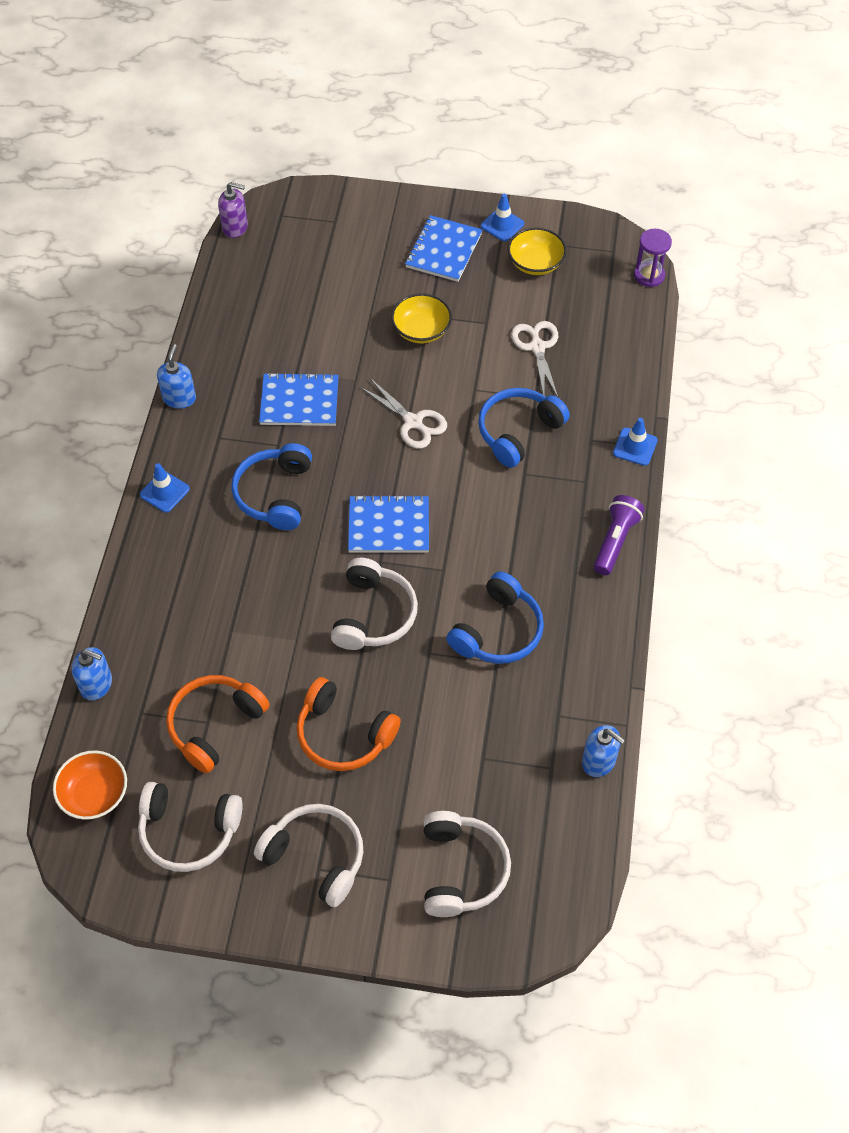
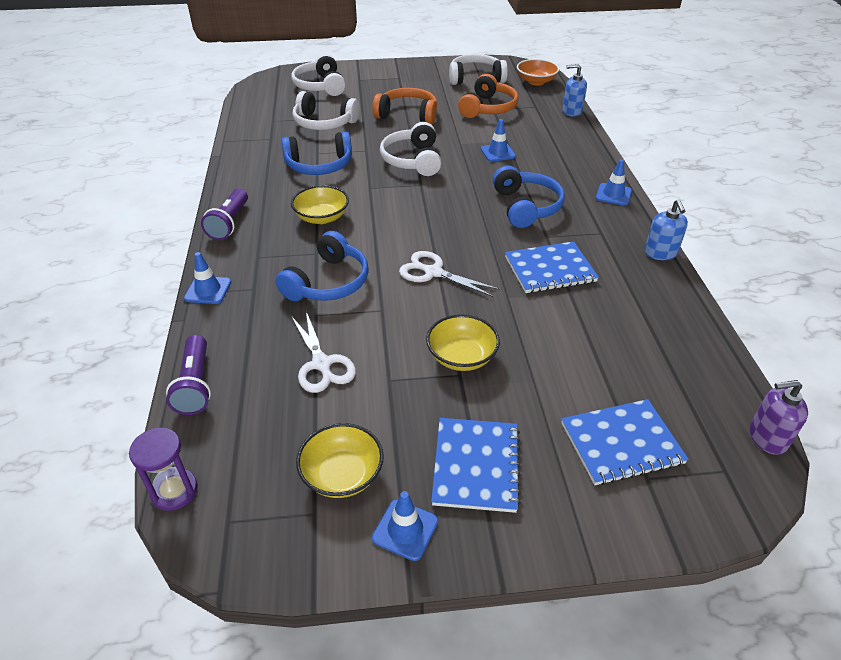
camera: 165 degrees right, 15 degrees down
(256, 605) = (498, 153): none -> blue traffic cone
(316, 857) = (402, 80): white headphones -> white headphones (324, 123)
(389, 526) = (423, 203): blue notebook -> blue notebook (621, 443)
(498, 631) = (319, 165): blue headphones -> blue headphones turned 120 degrees counterclockwise
(510, 528) = (322, 217): none -> yellow bowl
(599, 761) = (242, 126): blue soap dispenser -> none
(640, 350) = (195, 385): none -> purple flashlight

